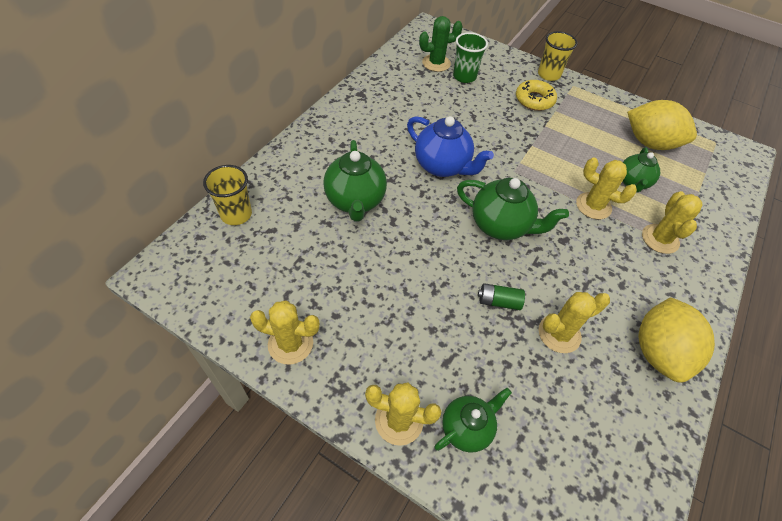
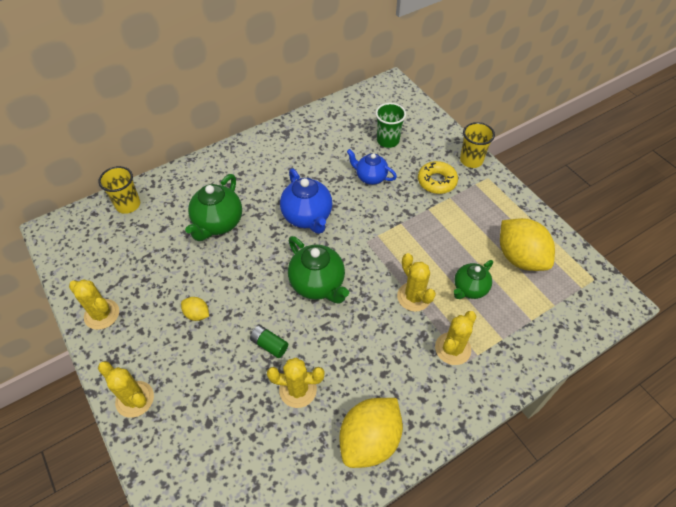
camera: 30 degrees right, 0 degrees up
(401, 300) = (197, 314): none -> yellow lemon
(436, 63) = (371, 121): green cactus -> none
(467, 428) = (176, 426): green teapot -> none
(473, 113) = (370, 177): none -> blue teapot

